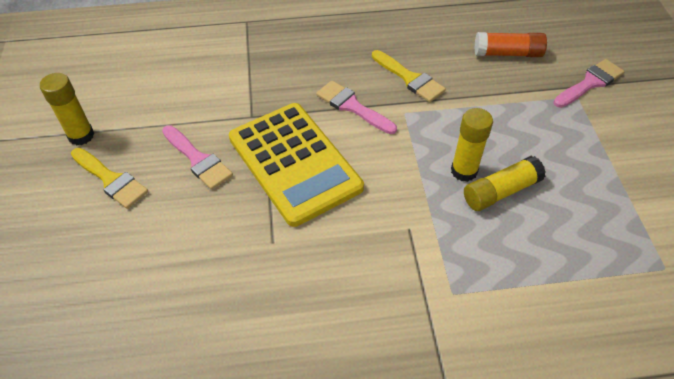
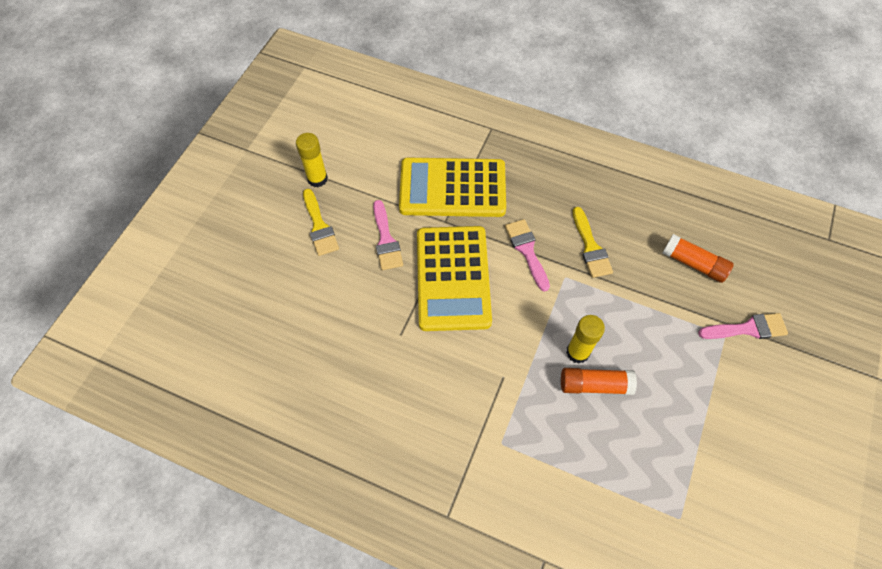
camera: 30 degrees right, 10 degrees up
(240, 85) = (452, 188): none -> yellow calculator
(501, 191) = (595, 385): yellow glue stick -> orange glue stick

